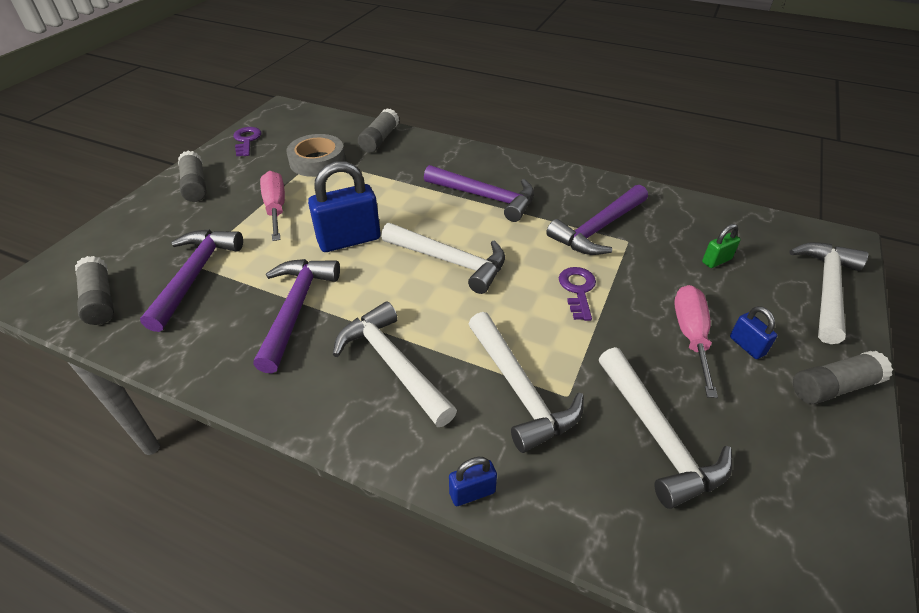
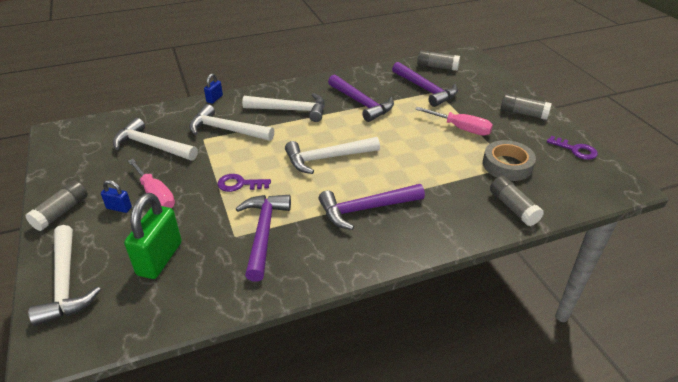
camera: 135 degrees right, 5 degrees down
(349, 240) = (394, 137): blue padlock -> none
(577, 290) = (239, 184): purple key -> purple key turned 135 degrees clockwise
(716, 261) = (159, 258): green padlock -> green padlock, size x2.04

